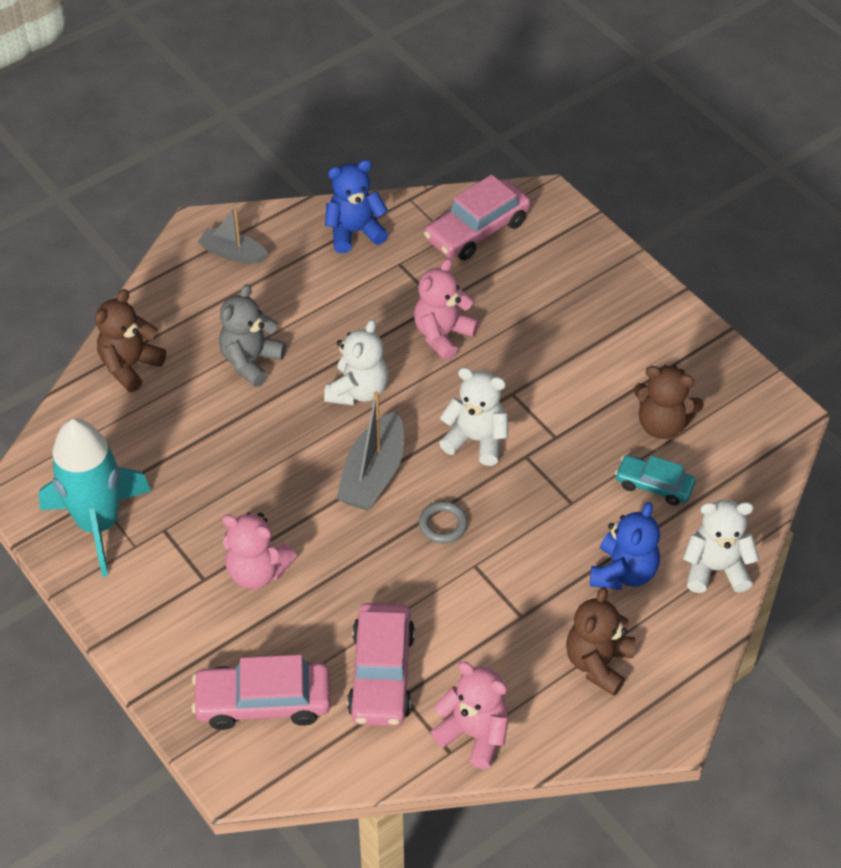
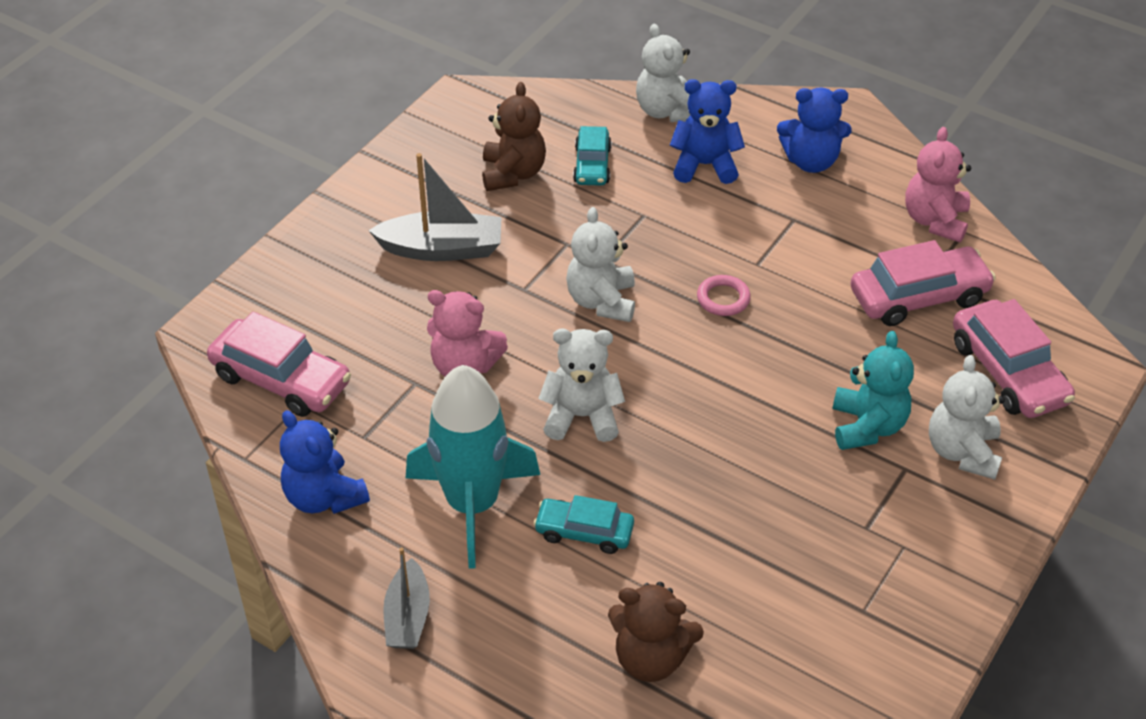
camera: 110 degrees left, 5 degrees down
(99, 524) = (896, 593): turquoise rocket -> turquoise rocket (472, 504)
(199, 626) = (962, 452): none -> white teddy bear
(251, 361) = (584, 532): grey teddy bear -> turquoise car
(257, 571) = (867, 426): pink teddy bear -> turquoise teddy bear
(373, 474) = (690, 370): grey boat -> grey boat (442, 249)
(443, 524) = (723, 299): grey ring -> pink ring
(598, 663) = (811, 161): brown teddy bear -> blue teddy bear

